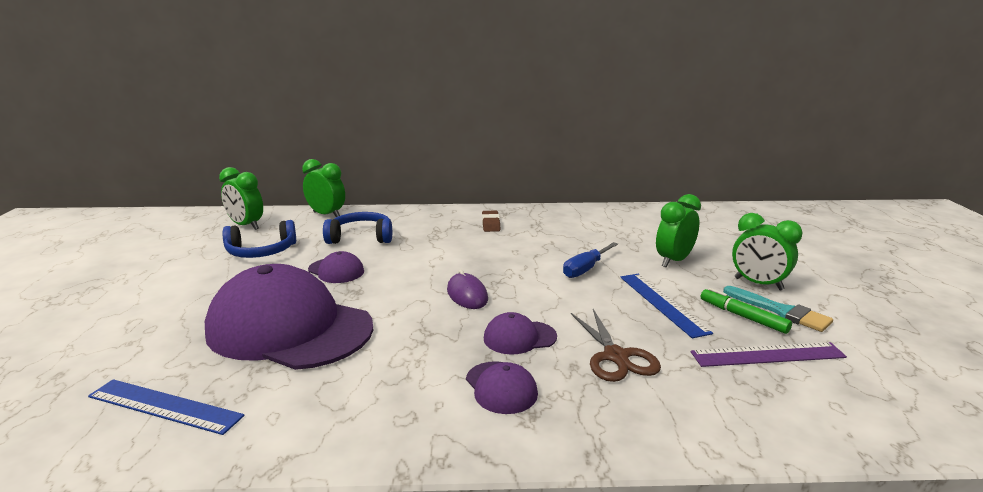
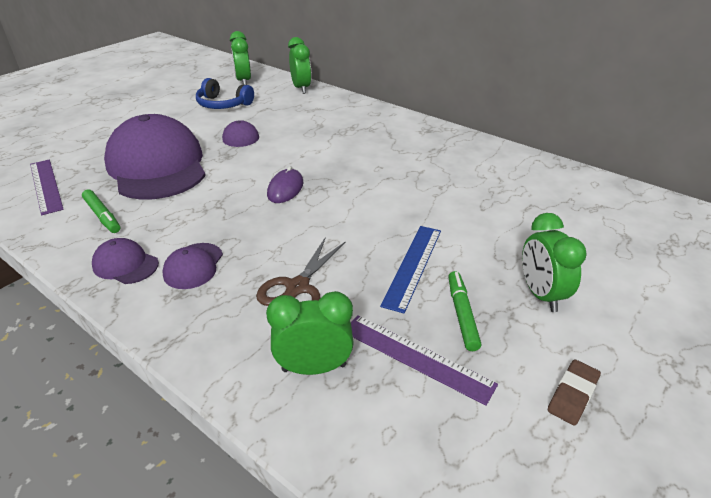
camera: 40 degrees right, 15 degrees up
(164, 406) = (45, 186): blue ruler -> purple ruler
(312, 397) = (102, 216): none -> green marker
(361, 237) = (294, 115): blue headphones -> none
(490, 224) = (400, 136): brown eraser -> brown eraser (572, 395)
(519, 337) = (262, 238): purple cap -> purple cap (125, 264)
(585, 269) = (405, 207): blue screwdriver -> none
(674, 261) = (498, 234): green clock -> green clock (314, 368)
(781, 311) = (510, 330): turquoise brush -> none

